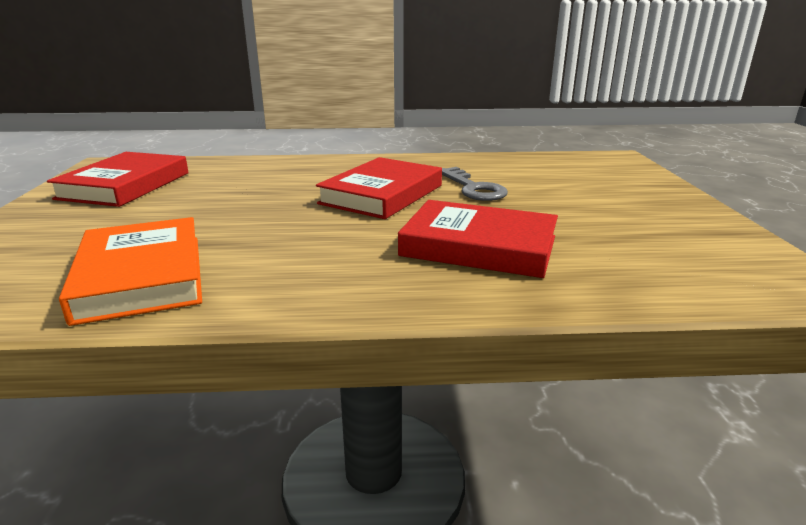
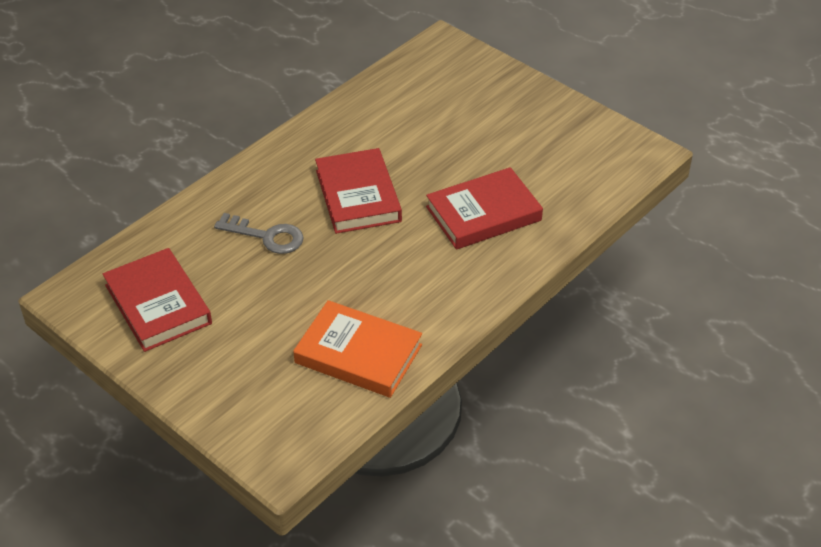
camera: 45 degrees left, 20 degrees up
(473, 188) = (403, 151): grey key -> grey key (267, 236)

